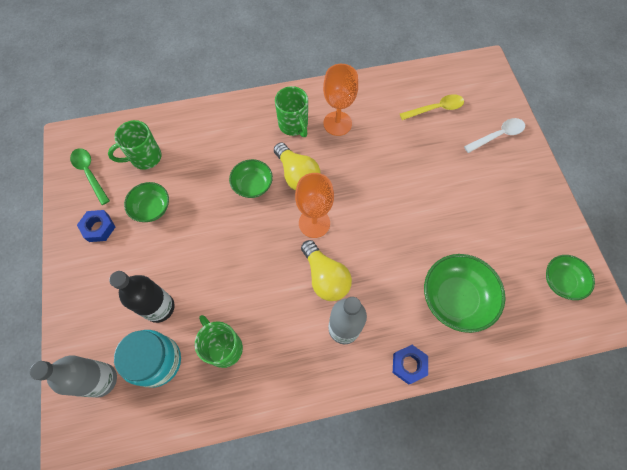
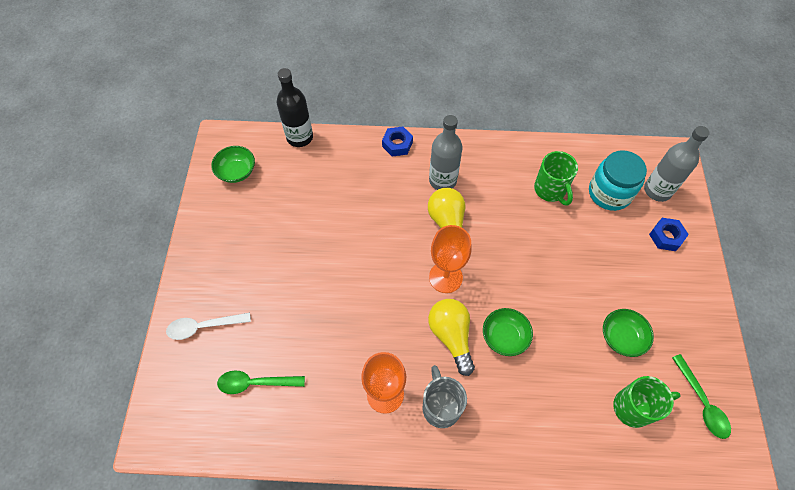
camera: 165 degrees left, 5 degrees down
(99, 228) = (680, 329): blue nut -> blue nut (666, 237)
(159, 307) = (609, 235): black bottle -> black bottle (300, 137)
(293, 125) = (441, 406): green mug -> grey mug
(436, 109) = (255, 383): yellow spoon -> green spoon
(456, 298) = (336, 180): green bowl -> none

